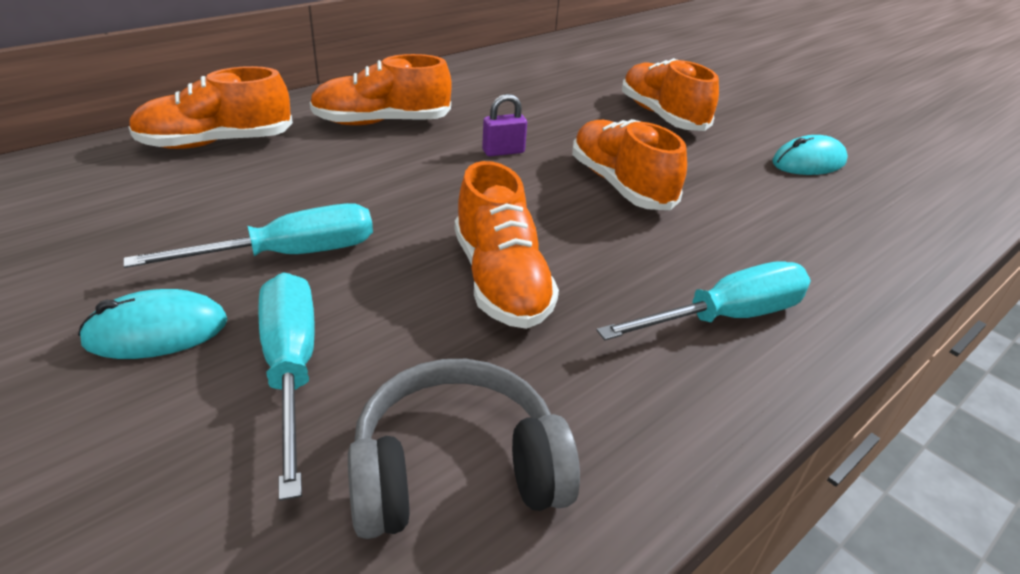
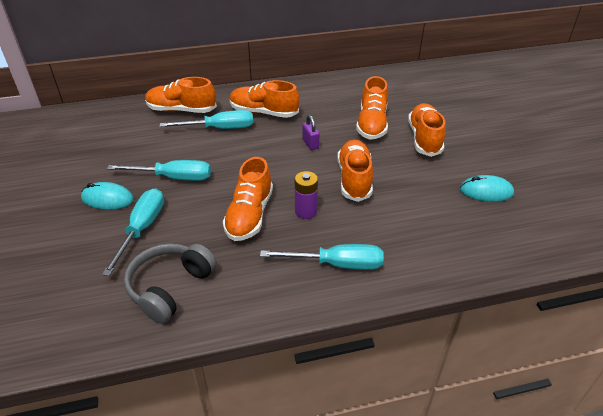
camera: 30 degrees right, 5 degrees up
(319, 158) = (219, 128): none -> turquoise screwdriver
(456, 470) = (170, 287): grey headphones -> grey headphones turned 75 degrees counterclockwise
(503, 151) = (310, 144): purple padlock -> purple padlock turned 60 degrees clockwise
(571, 110) = (372, 124): none -> orange shoe
(593, 249) = (306, 211): none -> purple battery

